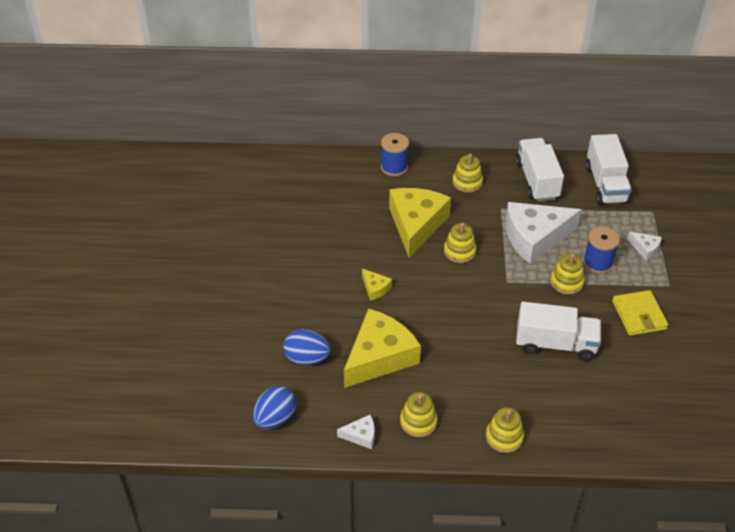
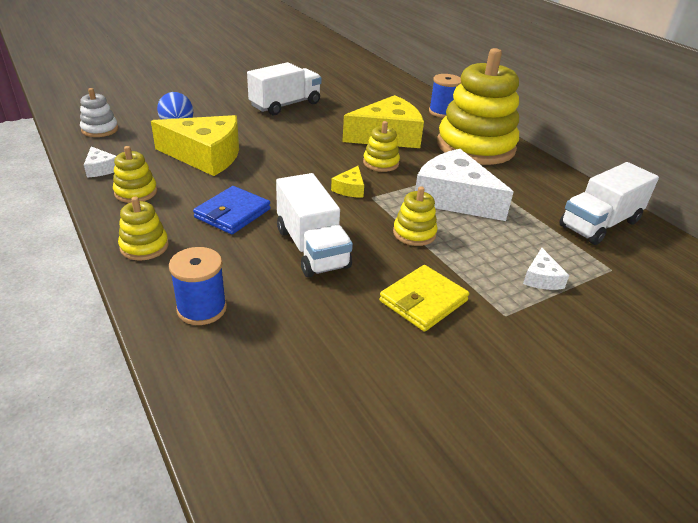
camera: 55 degrees right, 10 degrees down
(275, 418) = (100, 130): blue egg -> white stacking toy
(375, 288) = (287, 136): yellow cheese -> yellow cheese (350, 189)
(467, 182) = (475, 146): yellow stacking toy -> yellow stacking toy, size x2.32
(486, 371) = (232, 213): none -> blue wallet
(537, 181) = (535, 181): white truck -> white truck (285, 105)
(598, 263) = (471, 248): blue spool -> blue spool (202, 308)

